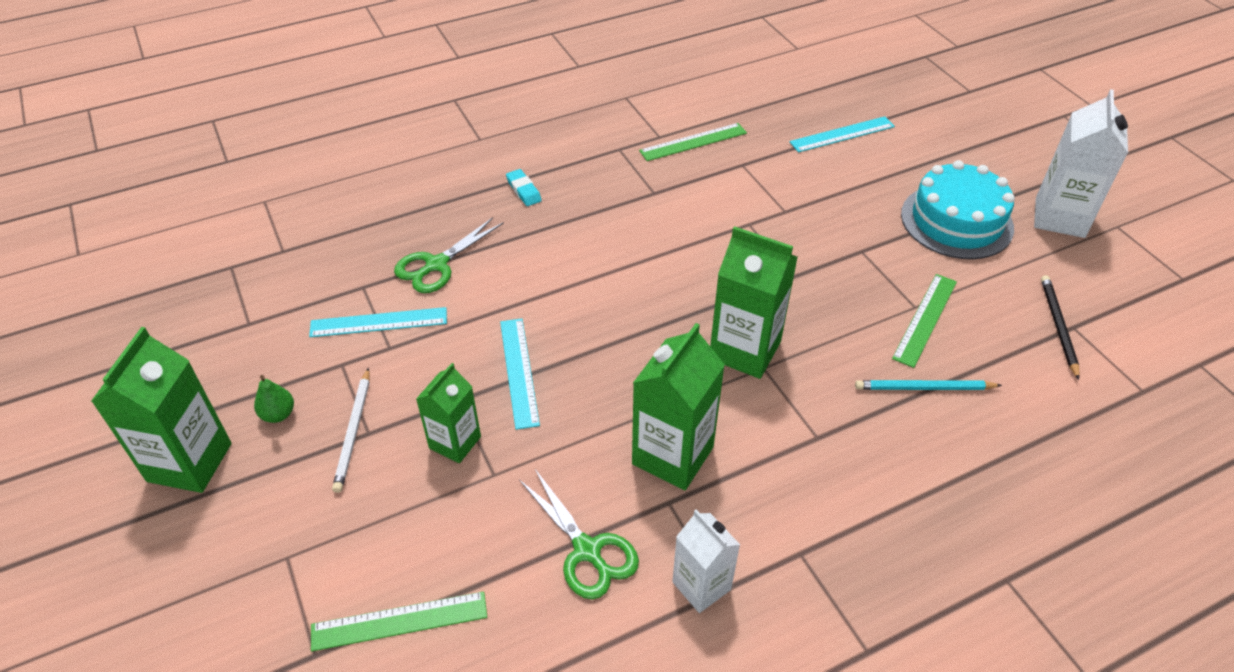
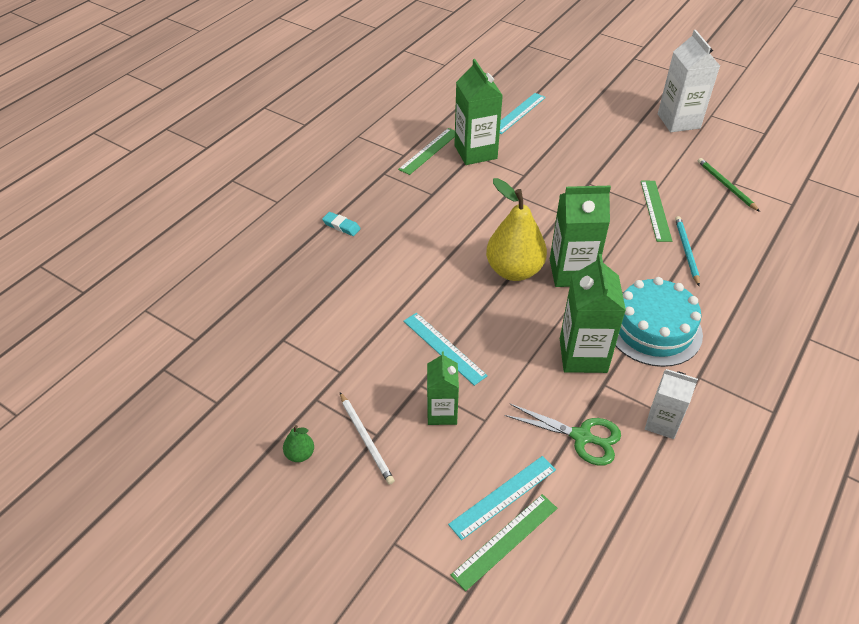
camera: 30 degrees left, 0 degrees up
(189, 462) = (262, 519): green carton -> green carton (475, 152)
(379, 322) = (317, 359): turquoise ruler -> turquoise ruler (503, 496)
(436, 265) = (324, 302): green scissors -> none
(675, 318) = (514, 270): none -> yellow pear
(923, 388) = (686, 251): turquoise pencil -> turquoise pencil turned 120 degrees clockwise
(956, 221) = (626, 144): turquoise cake -> turquoise cake (653, 329)
(1058, 326) = (726, 185): black pencil -> green pencil

